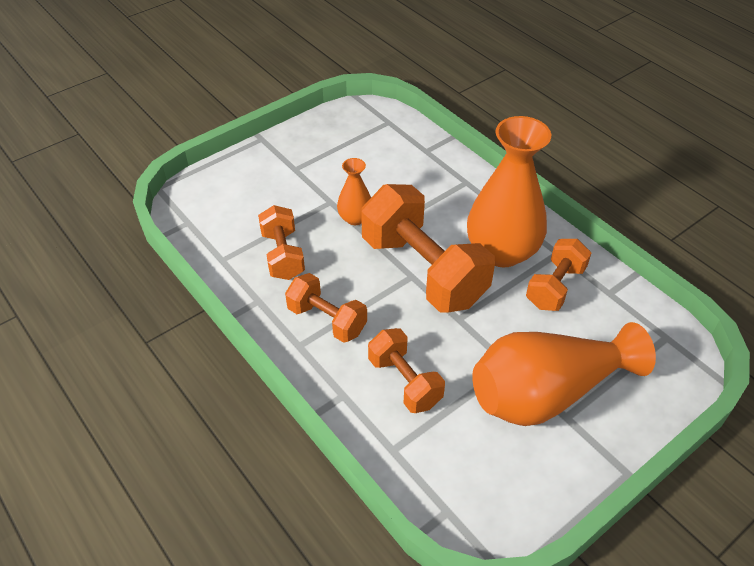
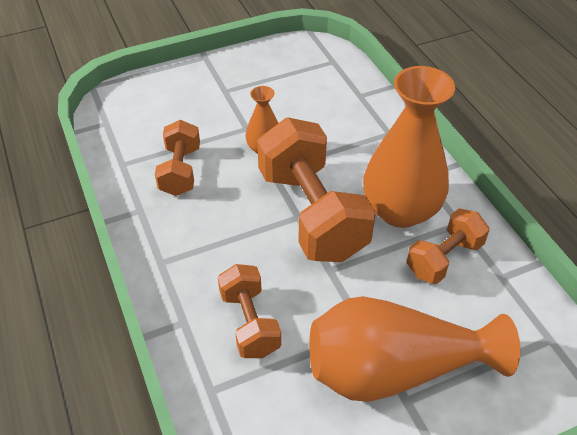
camera: 15 degrees right, 0 degrees up
(327, 320) = (197, 243): orange dumbbell -> none

